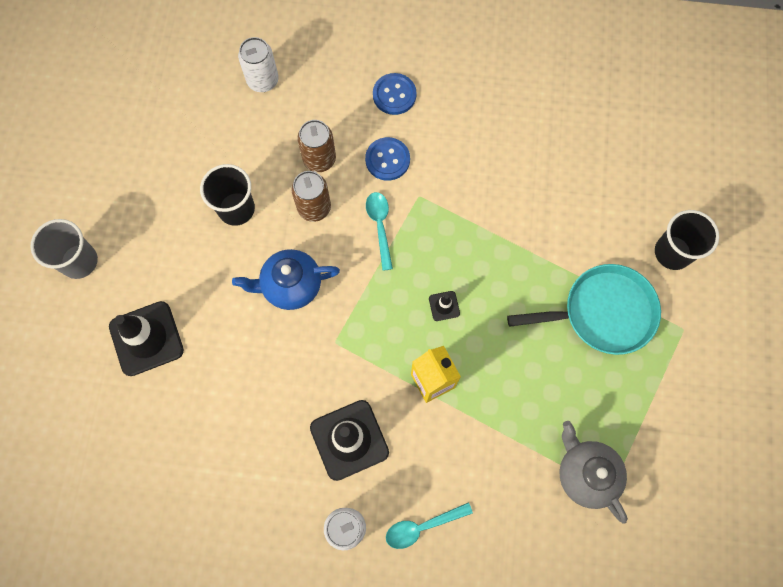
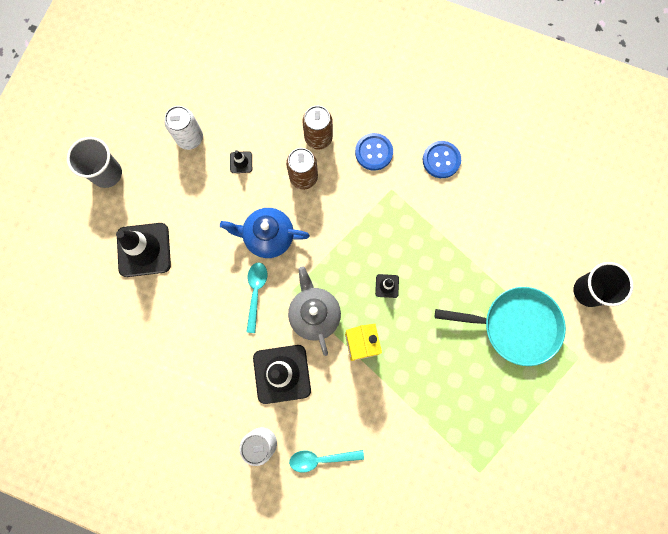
camera: 15 degrees right, 5 degrees up
(236, 209) = (241, 162): black cup -> black traffic cone
(263, 81) = (290, 60): white can -> white can (190, 138)
(380, 226) = (352, 207): turquoise spoon -> turquoise spoon (256, 293)
(394, 95) = (394, 99): blue button -> blue button (441, 160)
(586, 473) = (464, 453): grey teapot -> grey teapot (314, 314)

